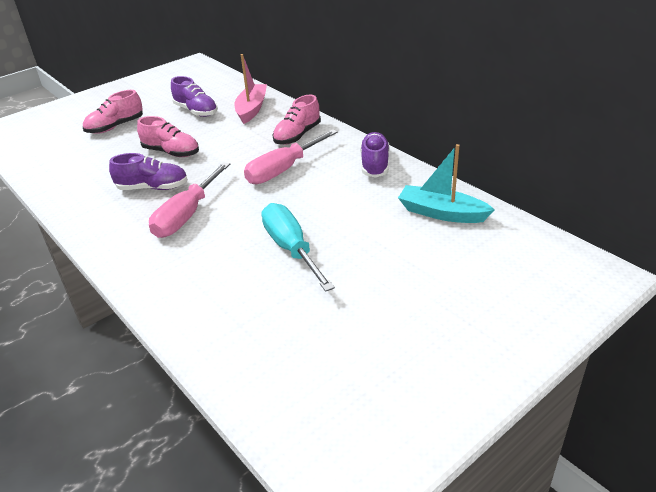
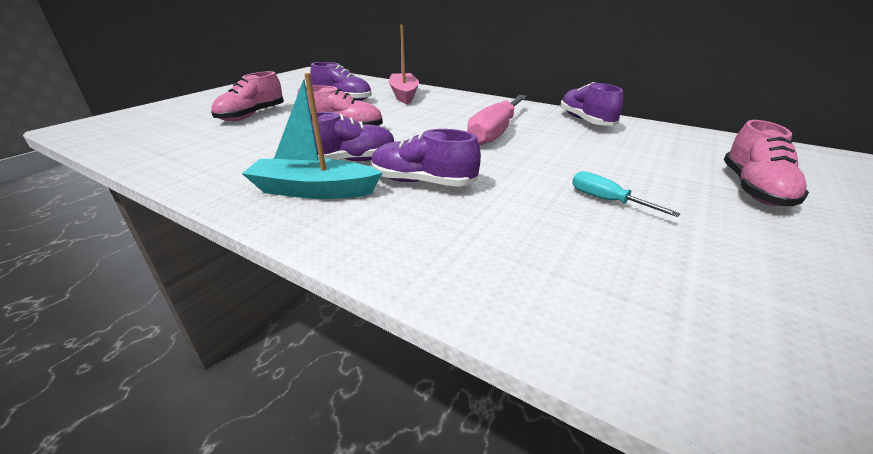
camera: 20 degrees left, 5 degrees down
(187, 215) = (423, 182): pink screwdriver -> purple shoe
(291, 249) = (607, 200): turquoise screwdriver -> turquoise screwdriver, size x0.52
(297, 135) = (476, 108): pink shoe -> pink shoe (754, 189)
(441, 213) = (715, 149): turquoise boat -> turquoise boat (313, 190)

